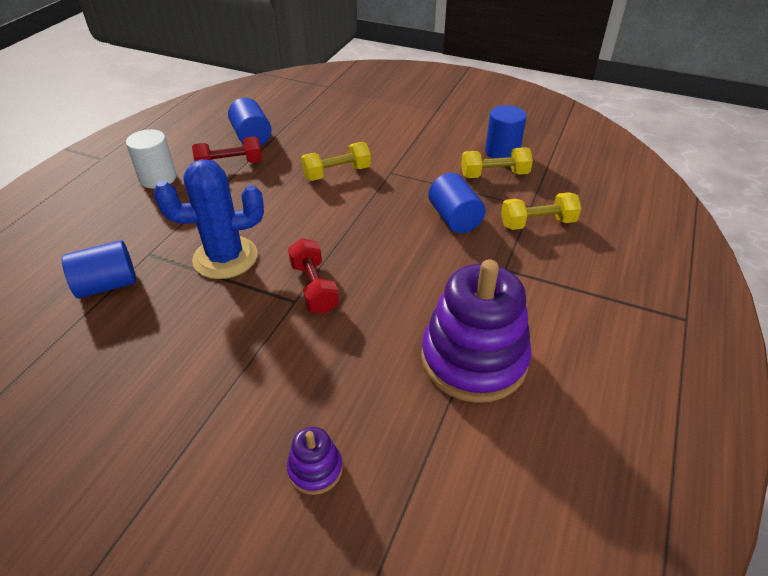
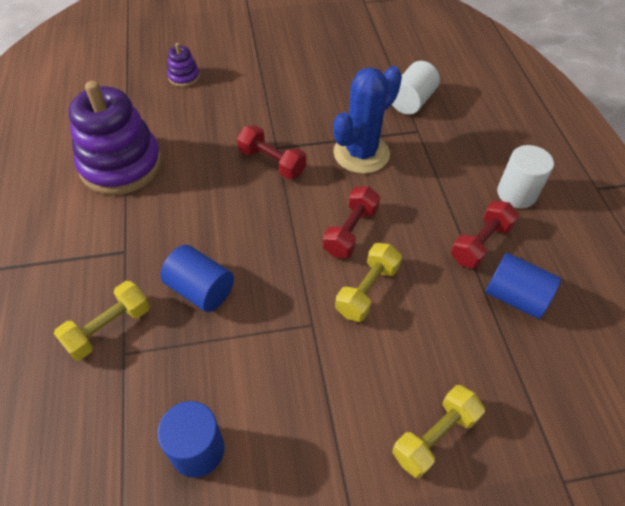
camera: 145 degrees right, 10 degrees up
(107, 285) = (411, 101): blue cylinder -> white cylinder
(308, 207) = (350, 231): none -> red dumbbell
(494, 175) = (188, 390): yellow dumbbell -> yellow dumbbell (434, 436)

